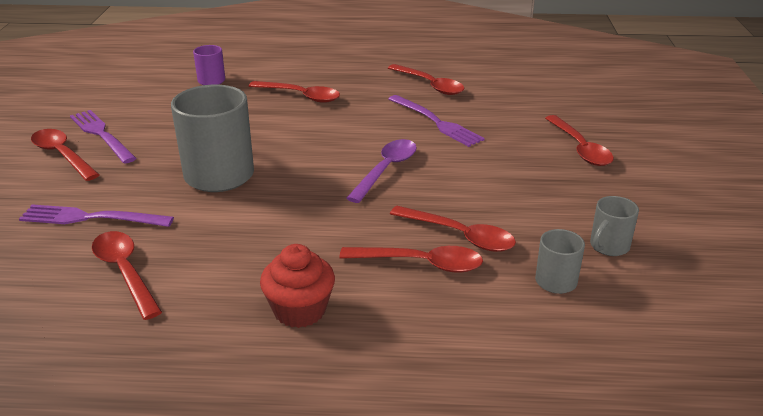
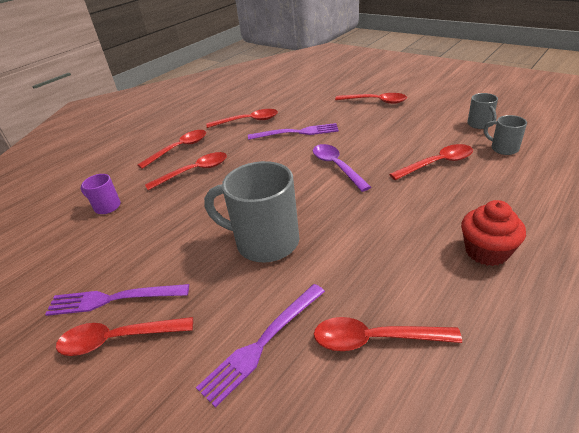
camera: 50 degrees left, 5 degrees up
(421, 264) = (459, 186): red spoon -> red spoon (179, 149)

